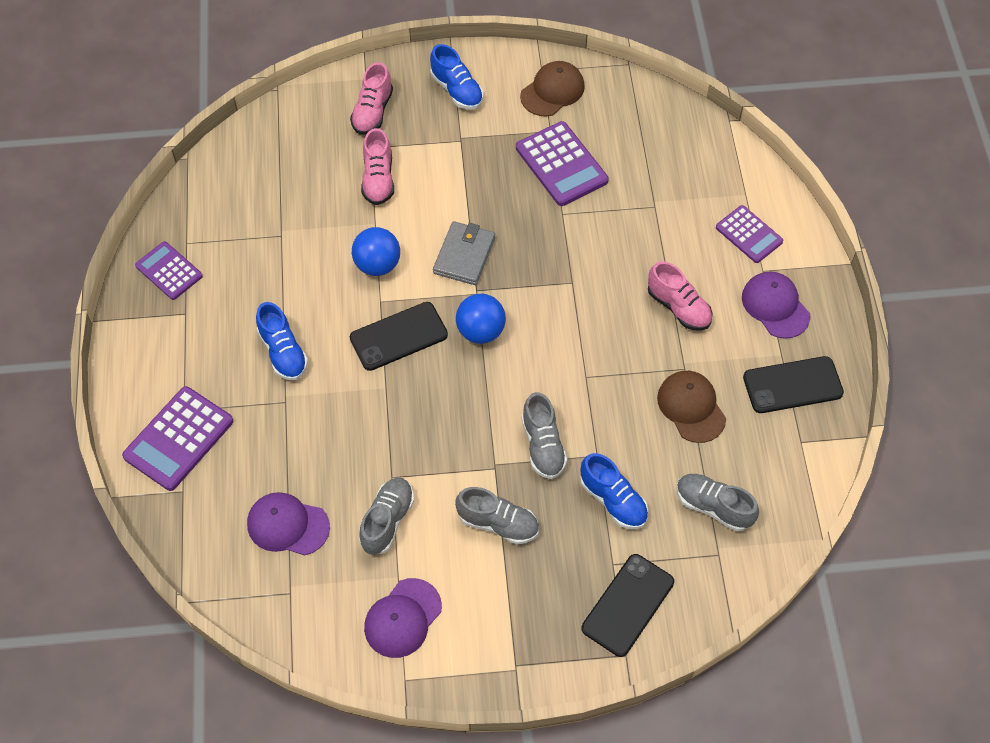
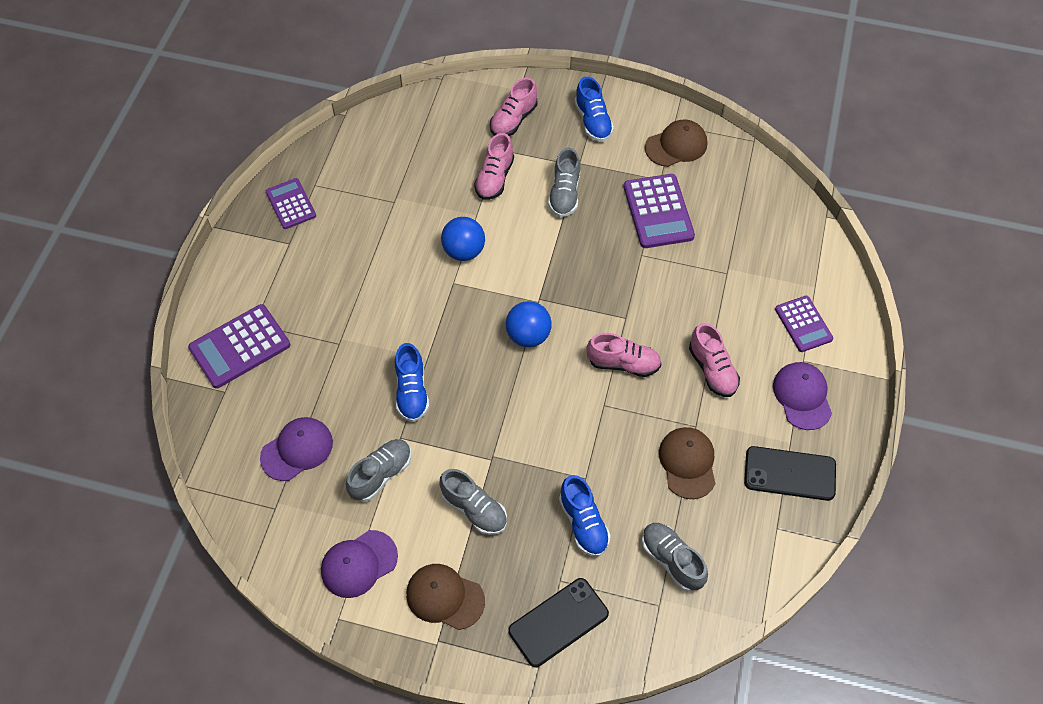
camera: 20 degrees right, 0 degrees up
(283, 352) = (354, 301): blue shoe -> blue shoe (412, 391)
(288, 525) = (297, 449): purple cap -> purple cap turned 105 degrees clockwise
(398, 336) = (456, 318): black phone -> none
(464, 255) = (541, 265): grey wallet -> none
(505, 620) = (445, 597): none -> brown cap
(543, 445) = (541, 453): grey shoe -> grey shoe (564, 194)
(588, 329) = (623, 363): none -> pink shoe

